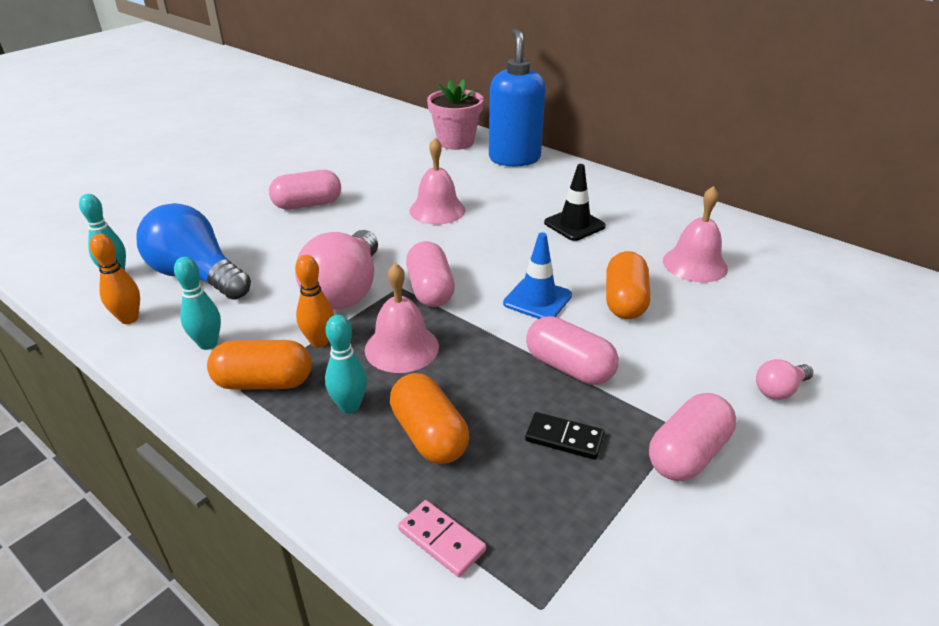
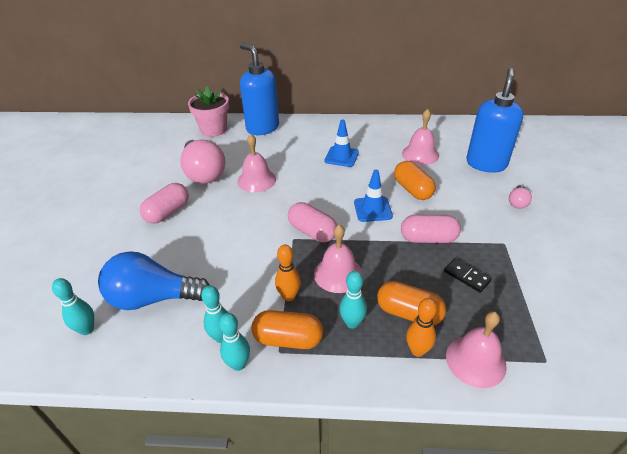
camera: 35 degrees left, 5 degrees up
(129, 319) = (142, 353): orange bowling pin -> orange bowling pin (417, 350)
(190, 377) = (238, 364): none -> turquoise bowling pin
(264, 382) = (288, 339): orange capsule -> orange capsule turned 45 degrees clockwise
(346, 290) = (264, 257): pink light bulb -> pink light bulb (203, 173)
(441, 540) = (475, 361): pink domino -> pink bell
(564, 438) = (466, 276): black domino -> black domino turned 60 degrees clockwise
(574, 225) = (341, 157): black traffic cone -> blue traffic cone
(687, 454) = (518, 253): pink capsule -> none
(792, 317) = (486, 164): none -> blue soap dispenser

